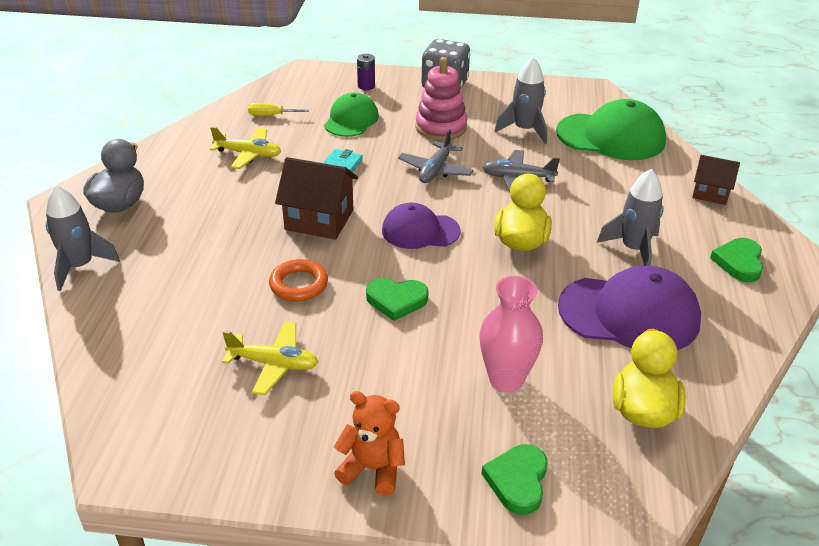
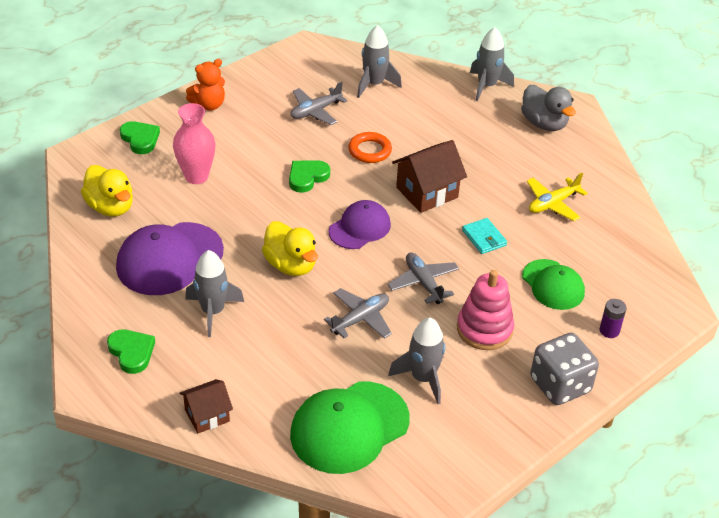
camera: 130 degrees right, 5 degrees up
(163, 349) = (374, 84): none -> grey rocket
(271, 115) = (607, 245): yellow screwdriver -> none
(273, 364) = (315, 111): yellow plane -> grey plane

